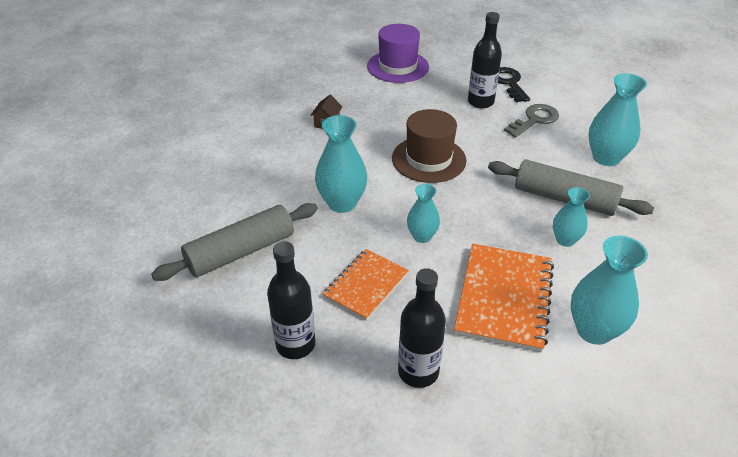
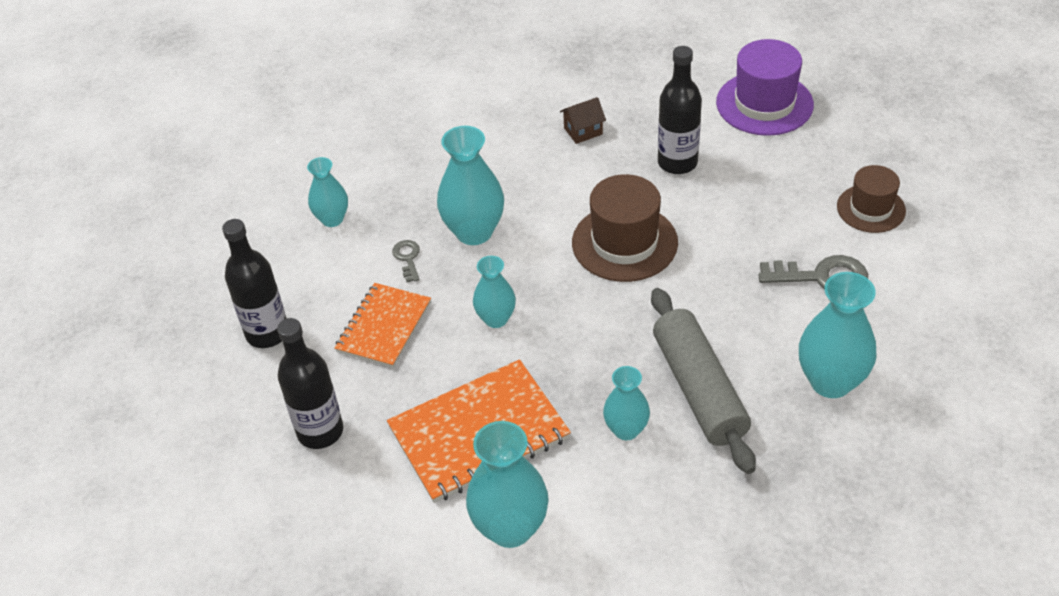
camera: 50 degrees right, 5 degrees up
(241, 252) = (332, 219): grey rolling pin -> turquoise vase
(323, 241) = (407, 258): none -> grey key
(366, 285) = (384, 327): orange notebook -> orange notebook turned 60 degrees counterclockwise
(480, 102) = (792, 212): black bottle -> black bottle (677, 163)
(509, 83) = (871, 209): black key -> brown hat

